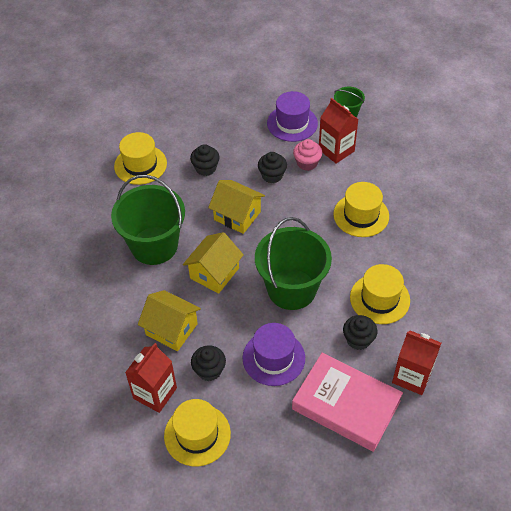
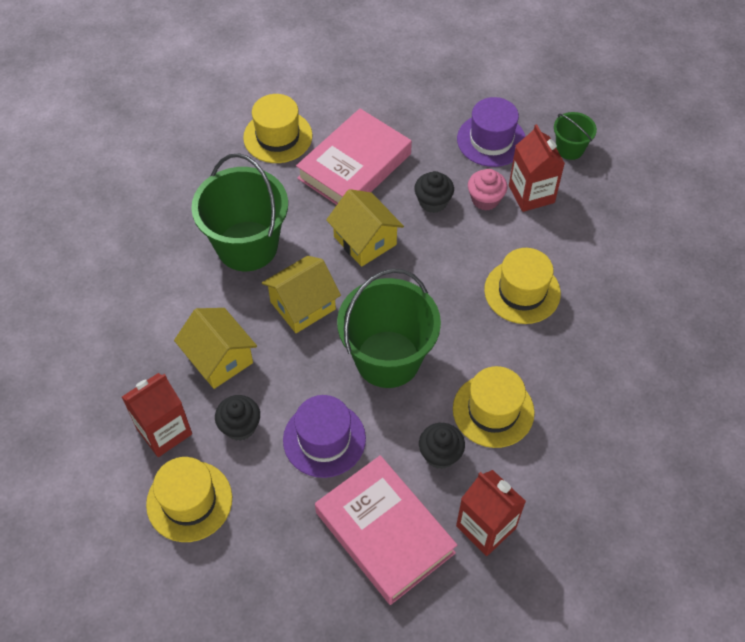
camera: 20 degrees right, 5 degrees up
(205, 168) = (354, 166): black cupcake -> pink book

